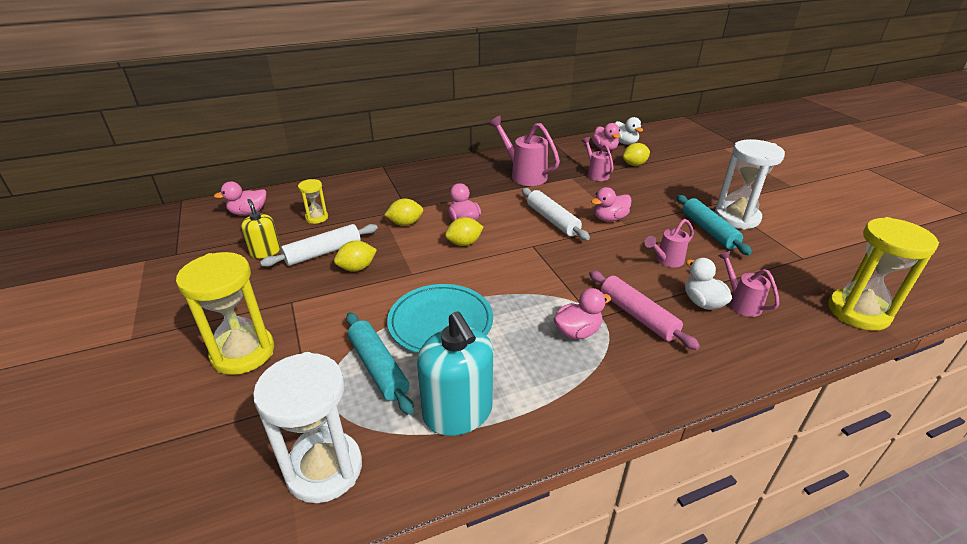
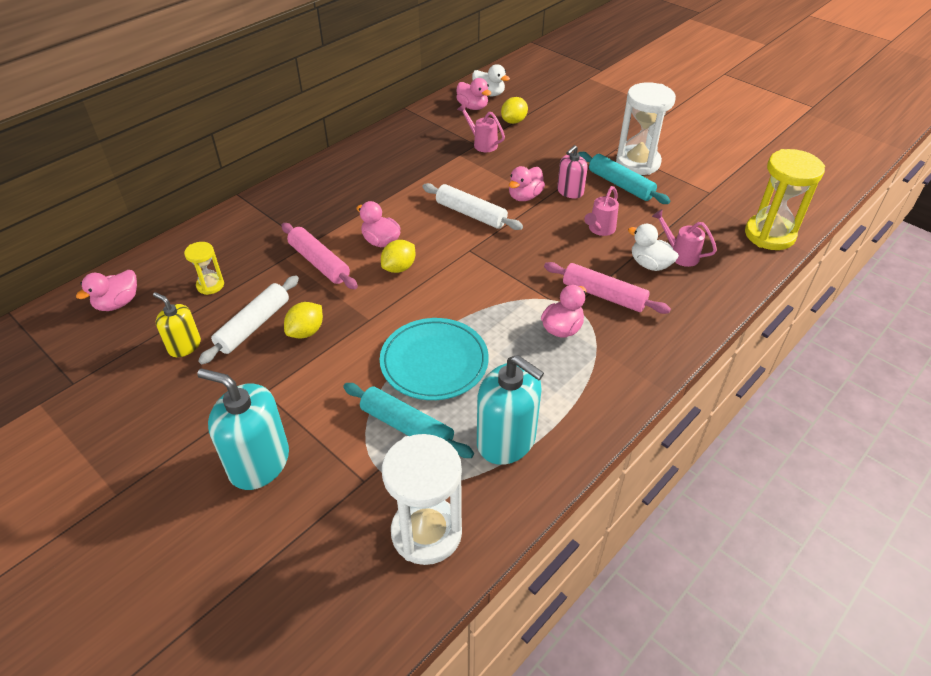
camera: 25 degrees left, 10 degrees up
(243, 353) = (259, 462): yellow hourglass -> turquoise soap dispenser
(405, 223) = (319, 262): yellow lemon -> pink rolling pin
(523, 175) = (407, 164): pink watering can -> none
(654, 224) = (570, 191): none -> pink soap dispenser

